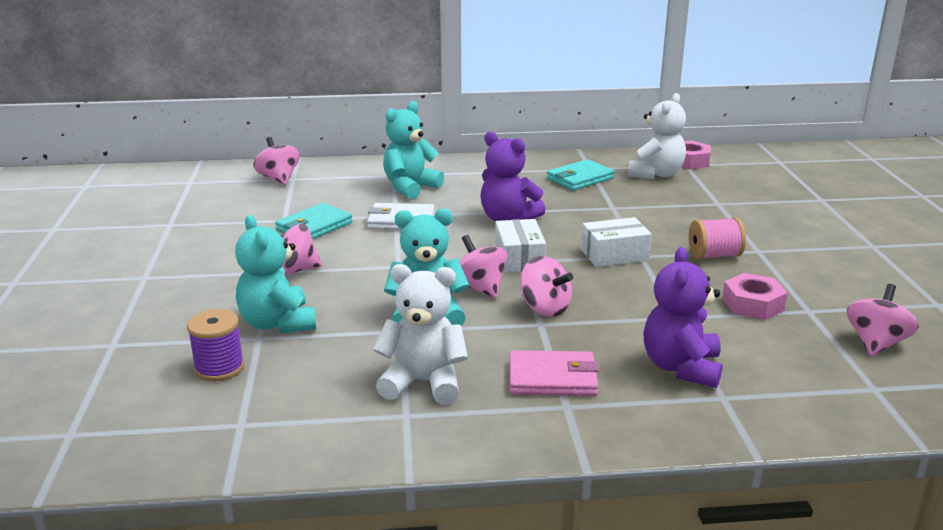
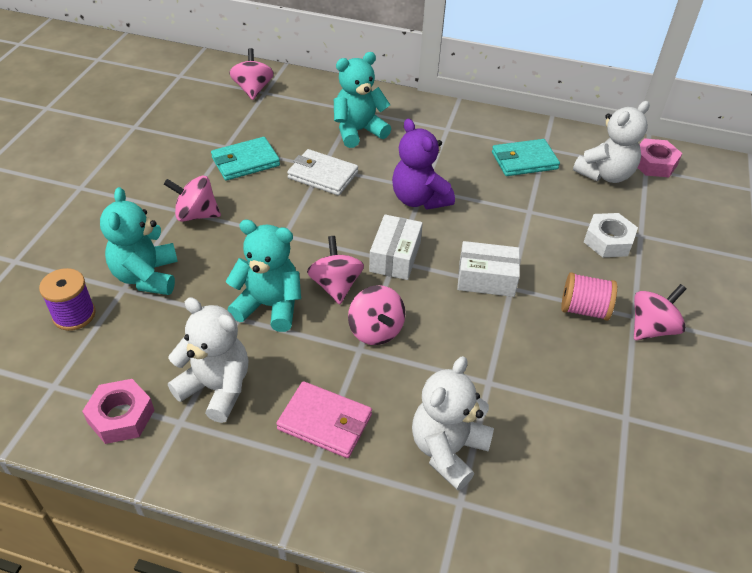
camera: 20 degrees right, 20 degrees up
(681, 367) = (447, 450): purple teddy bear -> white teddy bear
(695, 212) = (608, 241): none -> white nut
(752, 304) = (574, 390): pink nut -> pink nut (121, 416)
(876, 343) = (662, 486): pink spinning top -> pink spinning top (651, 328)

